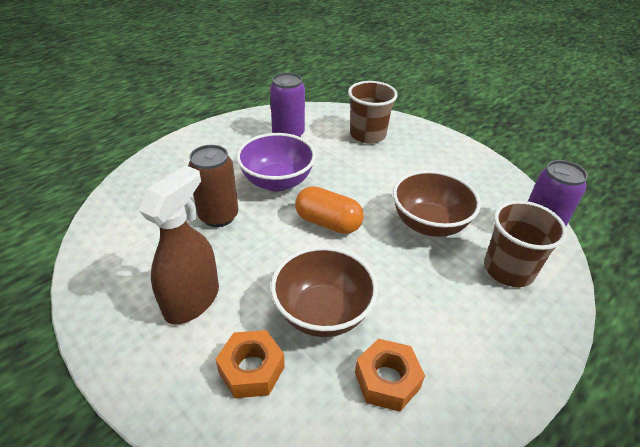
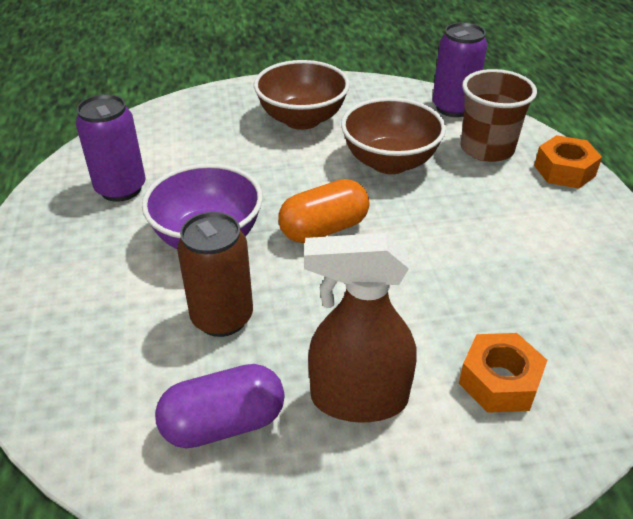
camera: 55 degrees left, 0 degrees up
(143, 252) = (223, 423): none -> purple capsule
(192, 300) = (358, 398): brown spray bottle -> brown spray bottle turned 60 degrees counterclockwise
(322, 313) = (456, 292): brown bowl -> brown bowl (302, 119)
(367, 135) = (200, 130): brown cup -> none
(387, 380) = (567, 285): orange nut -> orange nut (564, 170)

